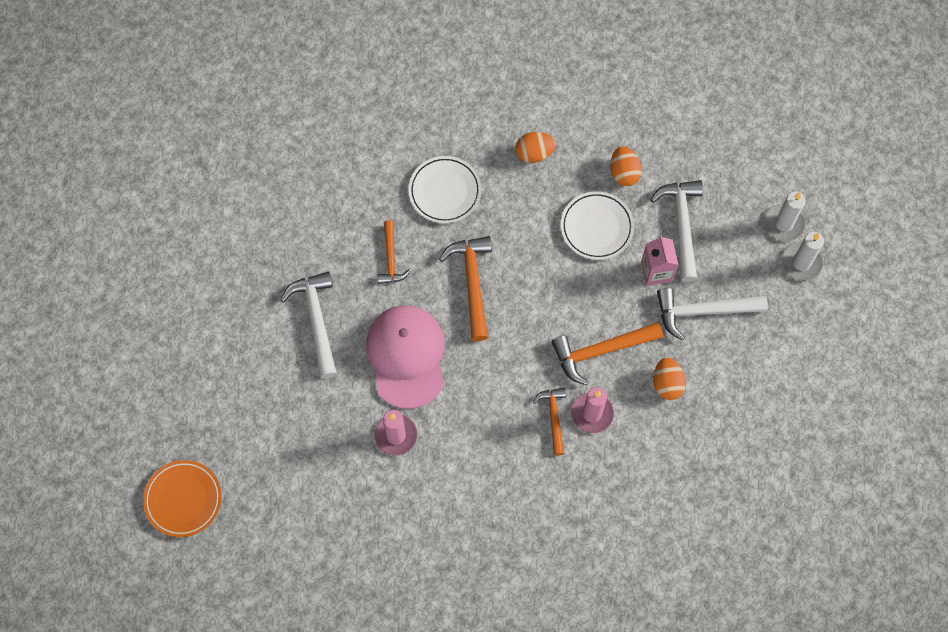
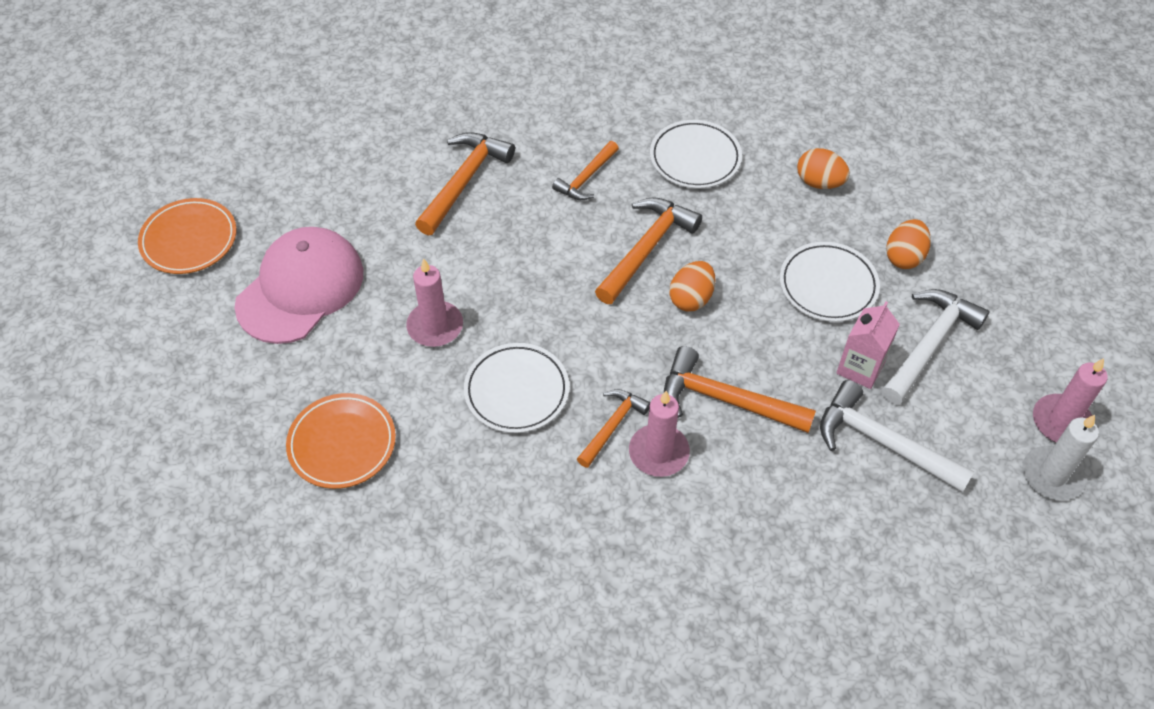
camera: 40 degrees right, 15 degrees down
(316, 320) = (464, 181): white hammer -> orange hammer
(406, 356) = (517, 267): pink cap -> pink cap (300, 288)
(414, 551) = (342, 444): none -> orange plate
(481, 439) = (516, 391): none -> white plate
(667, 383) = (773, 484): orange egg -> orange egg (691, 298)
(784, 223) = (1061, 422): white candle -> pink candle

